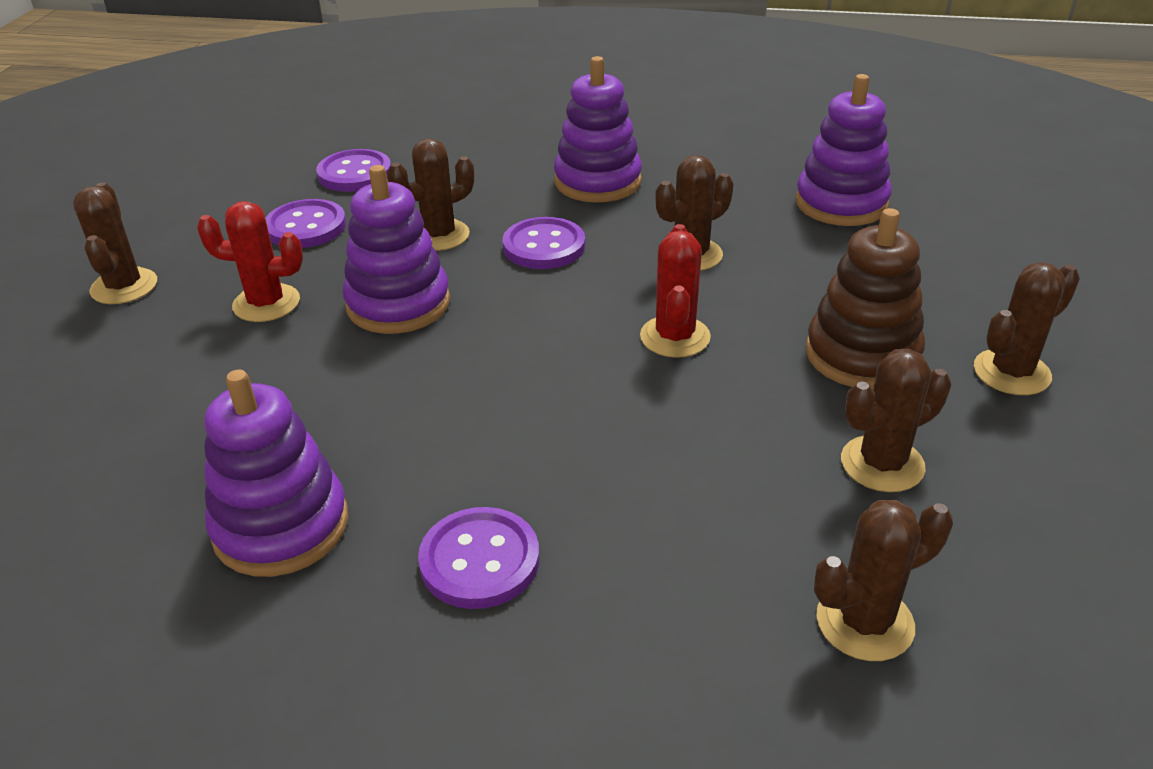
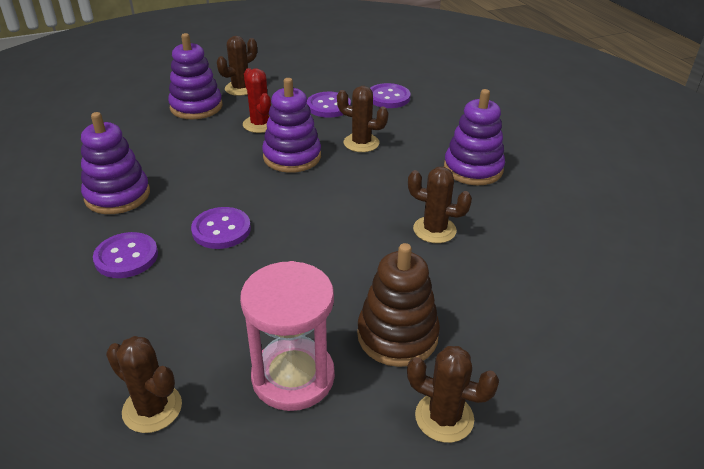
camera: 55 degrees right, 0 degrees up
(544, 246) = (386, 177): purple button -> purple button (221, 230)
(675, 337) = (346, 253): red cactus -> none
(841, 203) = (570, 272): purple stacking toy -> purple stacking toy (196, 107)
(882, 464) = (293, 377): brown cactus -> pink hourglass

